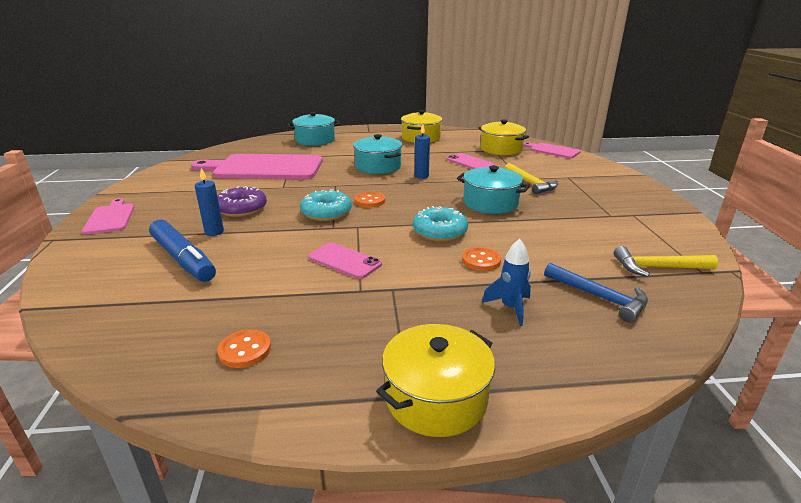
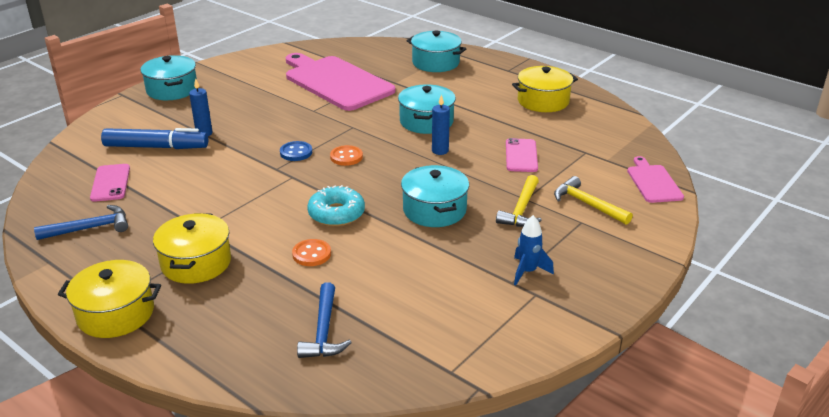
camera: 45 degrees right, 5 degrees up
(110, 217) = (172, 90): pink cutting board -> turquoise pot
(183, 259) = (156, 147): blue marker -> blue marker turned 90 degrees counterclockwise
(242, 209) = (251, 120): purple donut -> none
(245, 350) = (90, 228): orange button -> blue hammer
(326, 213) = (296, 152): turquoise donut -> blue button
(344, 261) = (232, 201): pink phone -> pink phone (110, 183)
(501, 149) = (596, 153): yellow pot -> yellow pot (196, 263)
(510, 308) = (254, 297): blue rocket -> blue rocket (527, 272)
(658, 267) = (424, 344): yellow hammer -> yellow hammer (587, 204)

